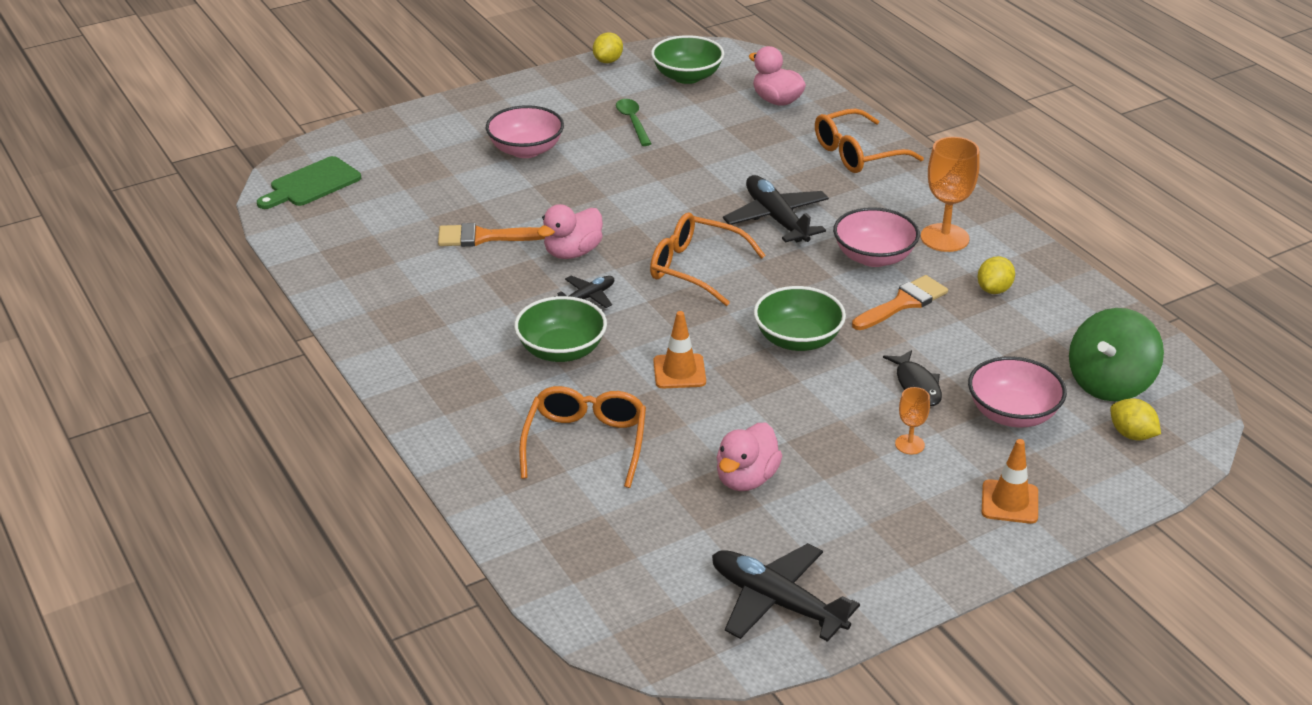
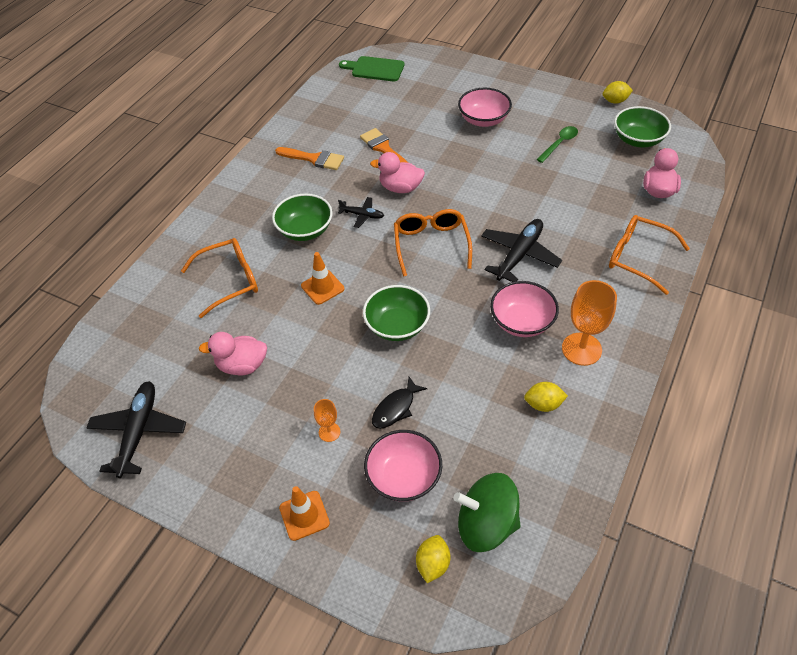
camera: 60 degrees right, 15 degrees up
(903, 303) = (482, 360): orange brush -> orange brush (314, 159)

